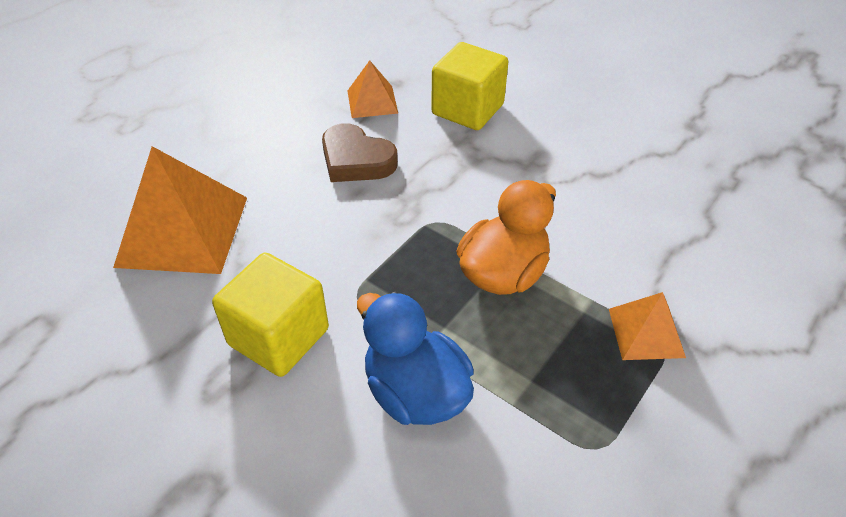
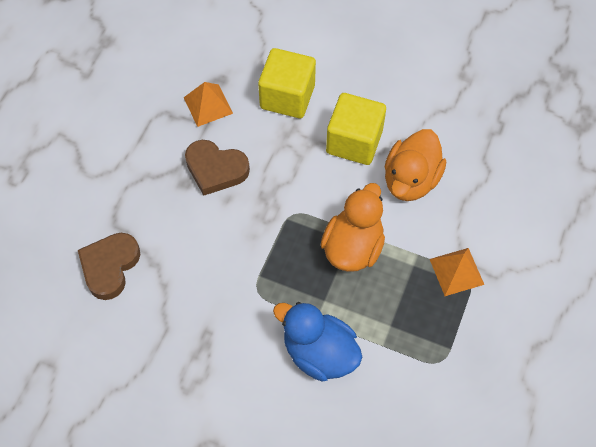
camera: 15 degrees left, 15 degrees up
(183, 231) = (110, 266): orange pyramid -> brown heart
(279, 337) = (215, 336): yellow cube -> yellow cube (354, 142)
(601, 215) = (410, 180): none -> orange duck

